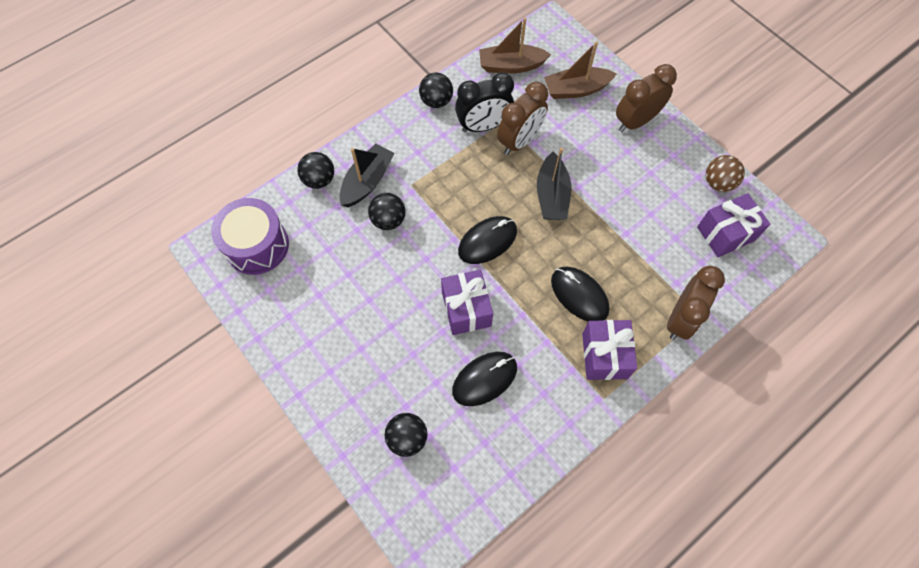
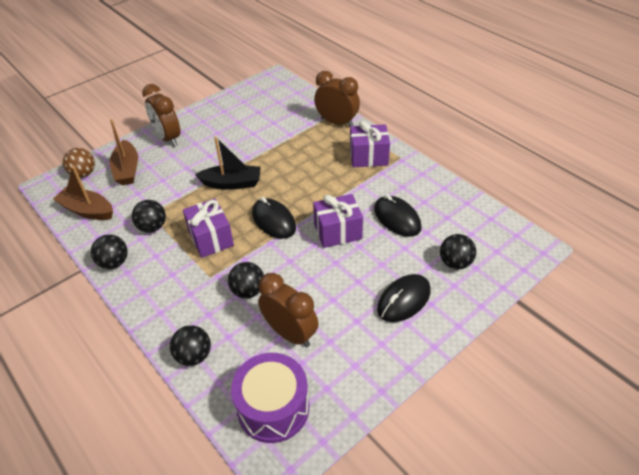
camera: 90 degrees left, 20 degrees down
(367, 181) = (202, 312): black boat -> none
(483, 126) = (152, 227): black clock -> black ball
(511, 66) = (87, 210): brown boat -> brown boat turned 120 degrees clockwise
(519, 141) = (174, 203): brown clock -> brown clock (290, 333)
(579, 295) = (321, 168): black mouse -> black mouse (403, 300)
(718, 183) = (230, 102): brown ball -> brown ball (83, 174)
(725, 233) = (271, 101): purple gift -> purple gift (211, 238)

